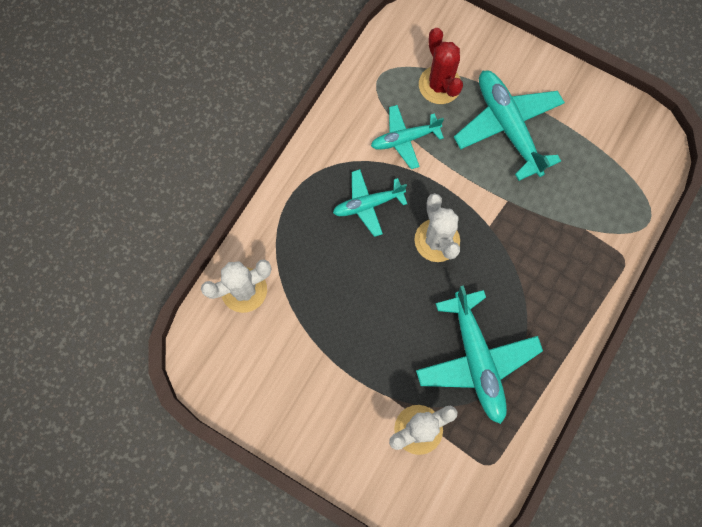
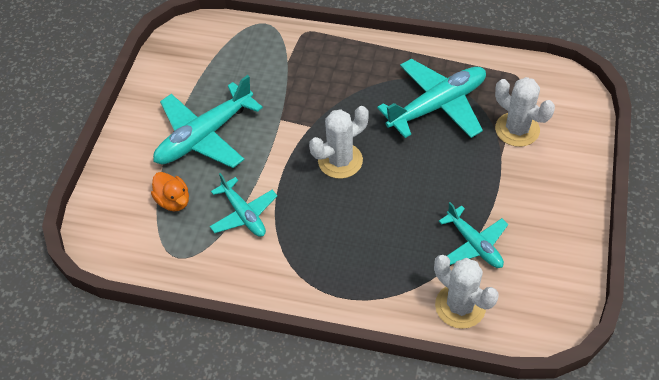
camera: 105 degrees left, 20 degrees down
(367, 204) = (325, 225): turquoise plane -> turquoise plane (474, 244)
(439, 85) = (173, 201): red cactus -> orange duck

